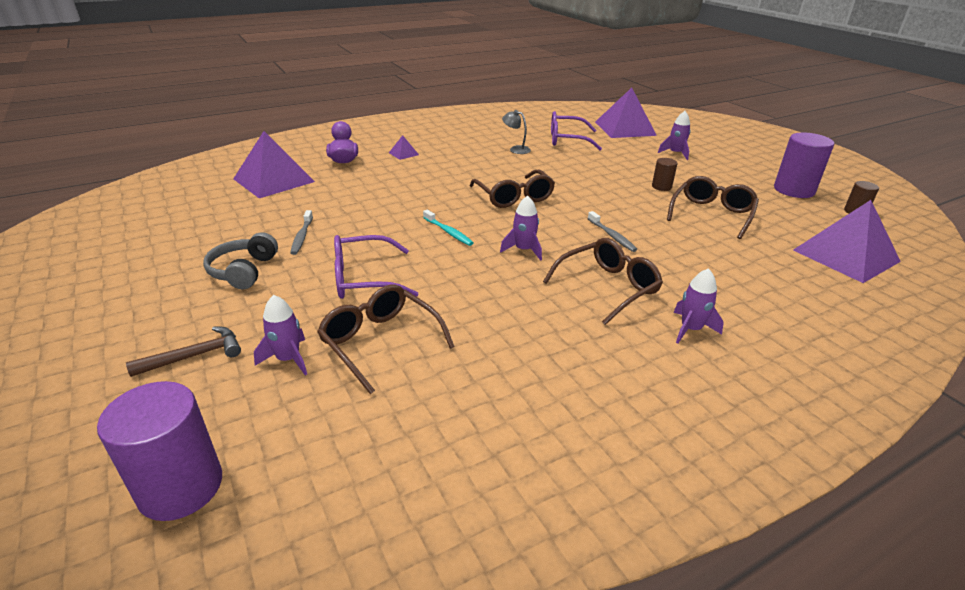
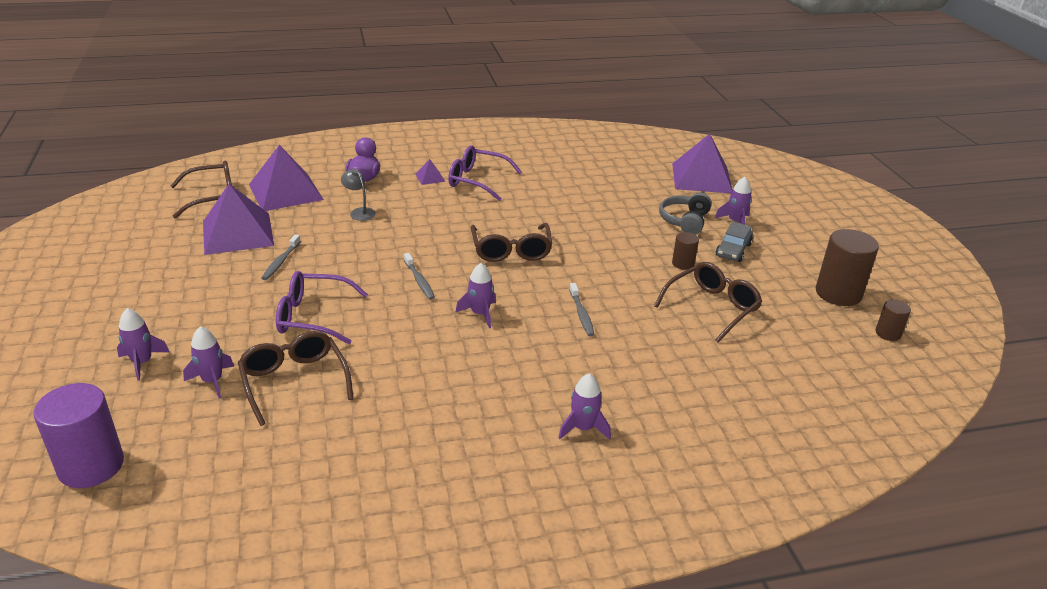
camera: 15 degrees right, 0 degrees up
(195, 355) = (142, 362): brown hammer -> purple rocket
(244, 271) = (214, 289): grey headphones -> grey headphones (685, 221)
(448, 232) = (419, 281): turquoise toothbrush -> grey toothbrush
(516, 149) = (554, 189): grey lamp -> grey lamp (359, 212)
(566, 140) = (620, 184): purple glasses -> purple glasses (477, 180)
(608, 287) = (535, 369): brown glasses -> brown glasses (213, 197)
(691, 172) = (733, 250): none -> grey car
(794, 190) = (838, 293): purple cylinder -> brown cylinder
(845, 255) = (822, 383): purple pyramid -> purple pyramid (238, 233)

